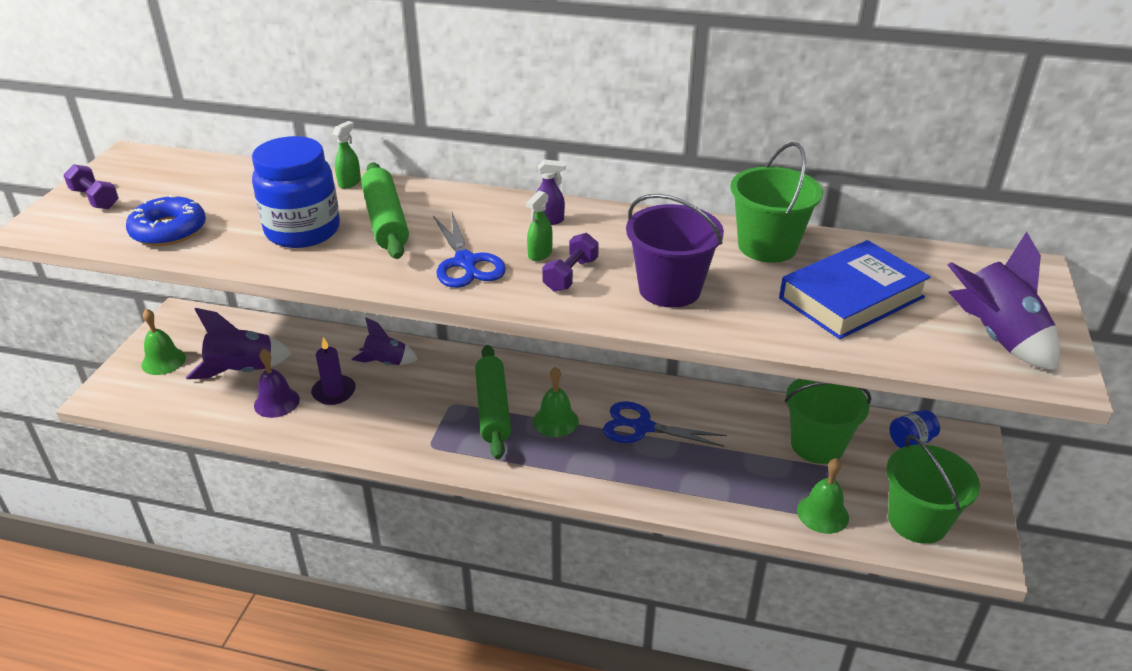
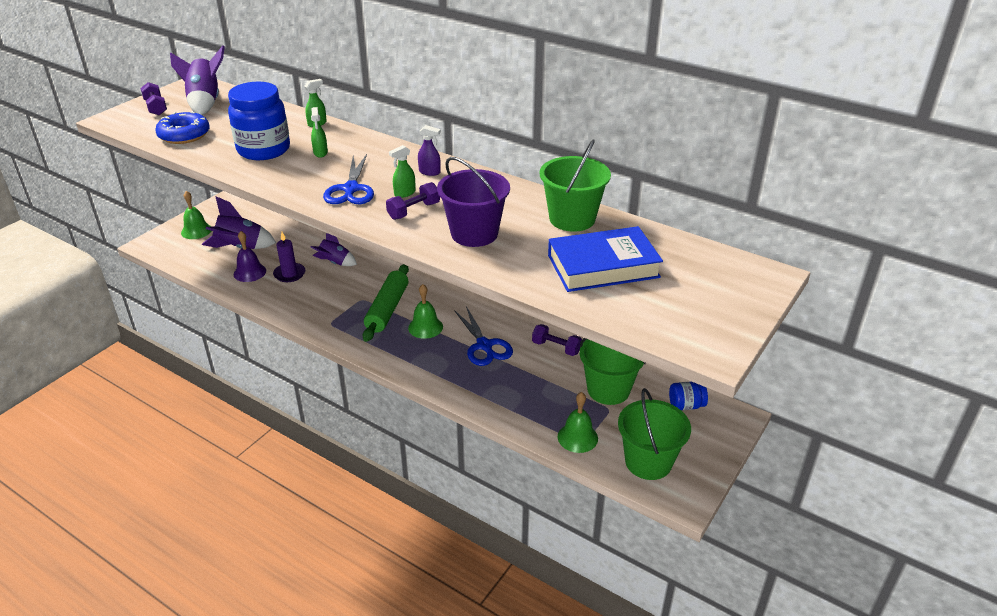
camera: 20 degrees right, 0 degrees up
(385, 221) = (320, 153): green rolling pin -> green spray bottle
(642, 427) = (484, 346): blue scissors -> blue scissors turned 150 degrees counterclockwise
(726, 408) = (556, 348): none -> purple dumbbell
(996, 337) = (690, 316): purple rocket -> purple rocket (205, 102)

